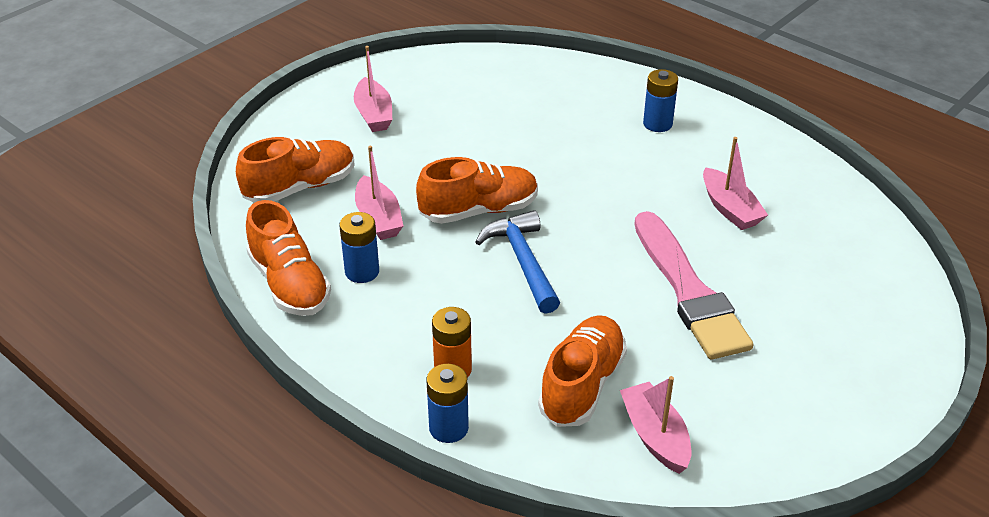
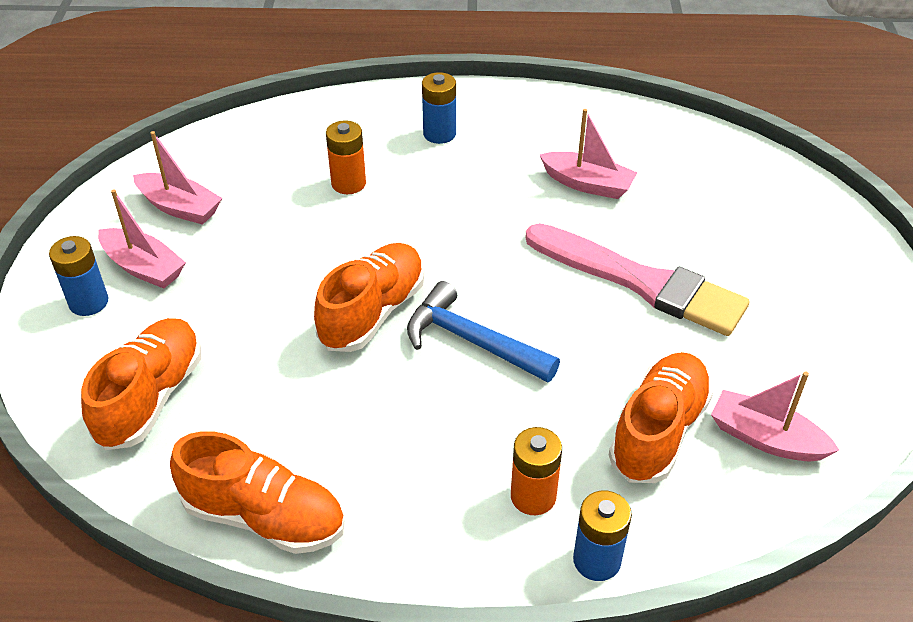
camera: 40 degrees left, 5 degrees up
(362, 272) = (327, 452): blue battery -> blue battery (88, 302)
(378, 218) = (279, 381): pink boat -> pink boat (180, 207)
(555, 126) = (348, 183): none -> orange battery
(582, 385) = (658, 431): orange shoe -> orange shoe turned 45 degrees clockwise

